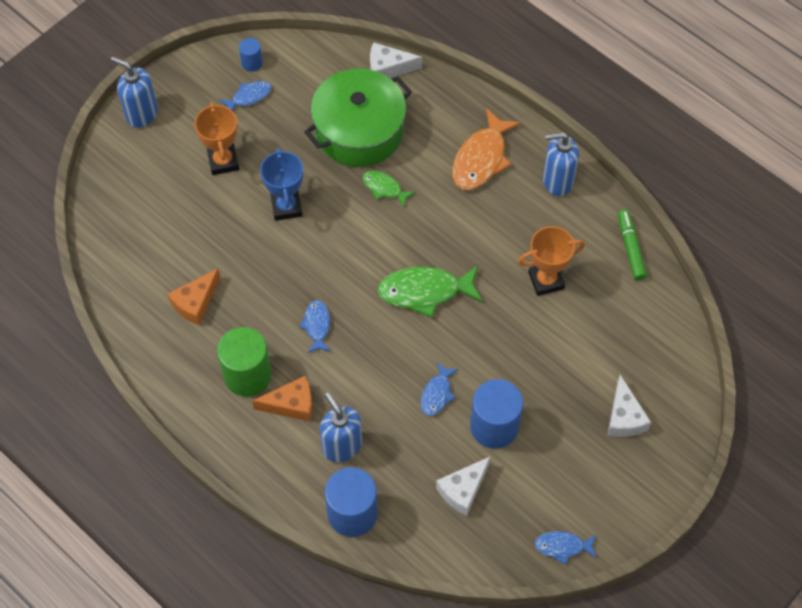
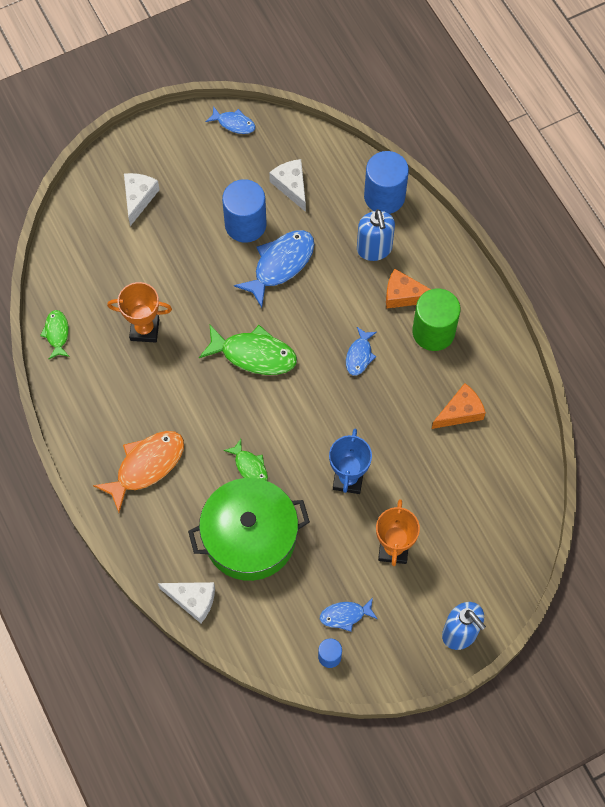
camera: 160 degrees left, 5 degrees up
(437, 394) = (280, 265): blue fish -> blue fish, size x1.81
(463, 490) = (291, 186): white cheese -> white cheese turned 90 degrees counterclockwise
(557, 181) = (87, 419): blue soap dispenser -> none
(630, 248) = (57, 333): green marker -> green fish

